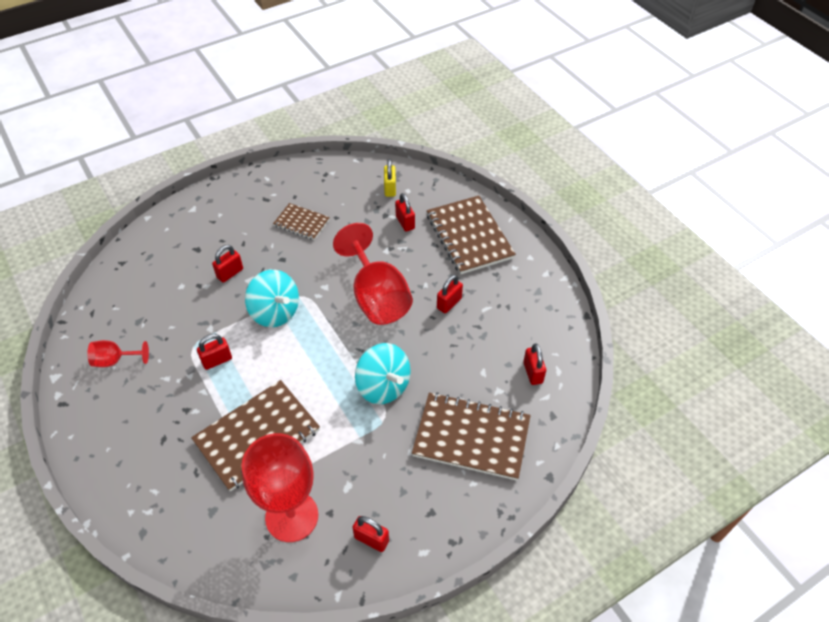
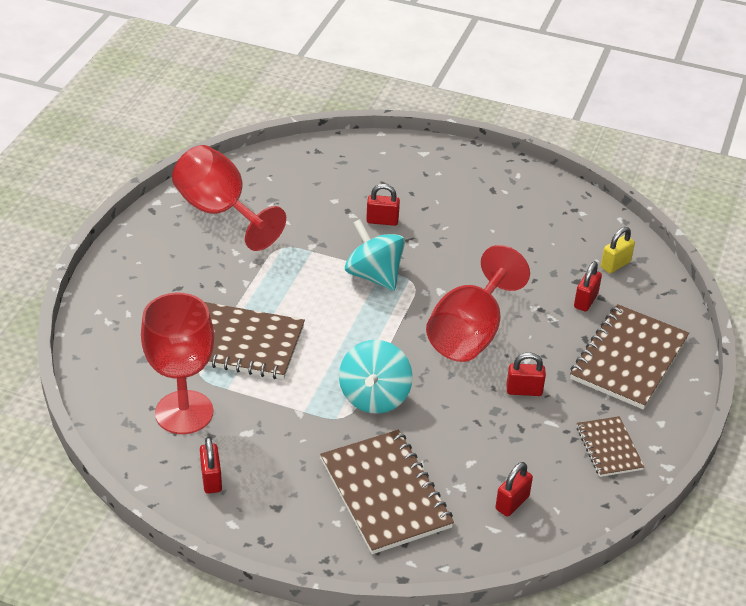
camera: 50 degrees right, 10 degrees down
(115, 360) = (220, 212): red goblet -> red goblet, size x2.05
(217, 360) = (284, 271): red padlock -> none
(275, 312) = (374, 275): turquoise spinning top -> turquoise spinning top turned 135 degrees clockwise
(301, 223) = (494, 230): brown notebook -> brown notebook (609, 448)

